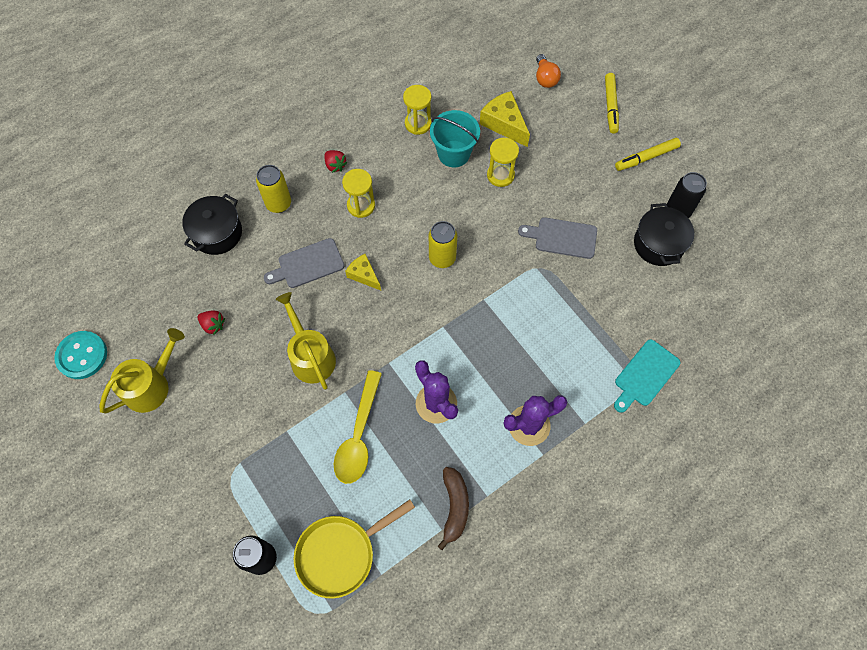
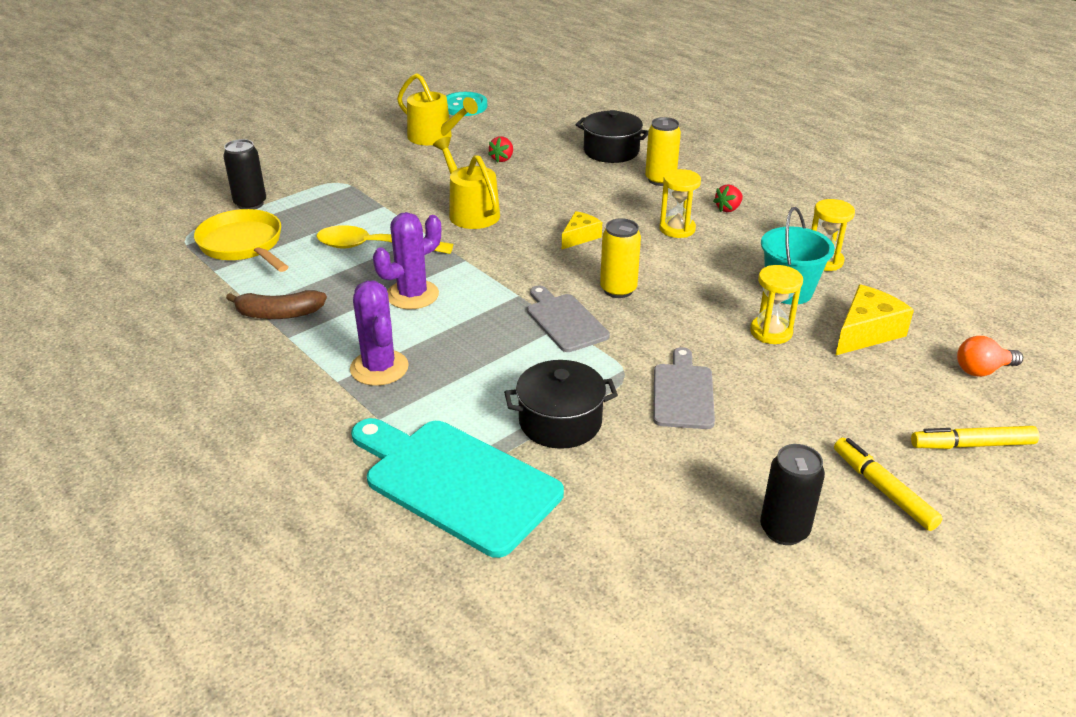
camera: 85 degrees right, 30 degrees down
(308, 264) = (586, 202): grey cutting board -> grey cutting board (565, 321)
(310, 356) = (470, 212): yellow watering can -> yellow watering can turned 90 degrees counterclockwise
(645, 375) = (456, 482): turquoise cutting board -> turquoise cutting board, size x1.72
(658, 244) = (704, 502): black pot -> black pot (560, 422)

